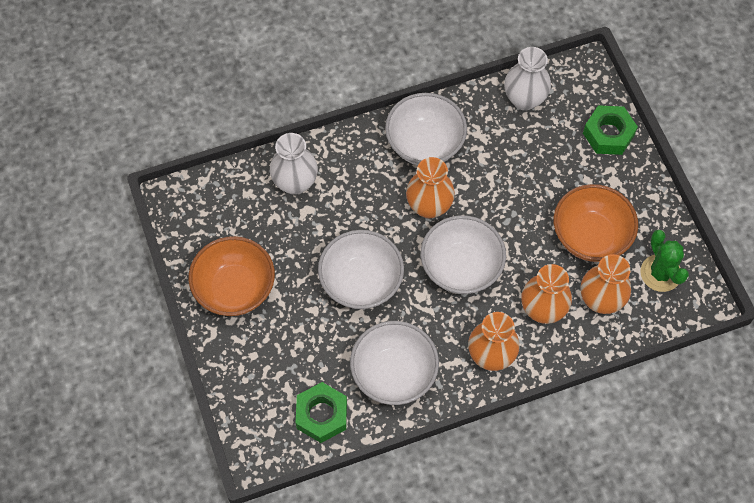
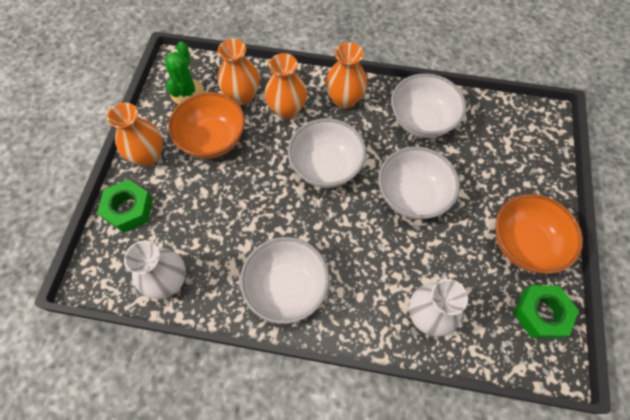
camera: 150 degrees left, 0 degrees up
(322, 415) = (489, 119): green nut -> green nut (541, 313)
(429, 206) = (319, 228): orange vase -> orange vase (148, 155)

